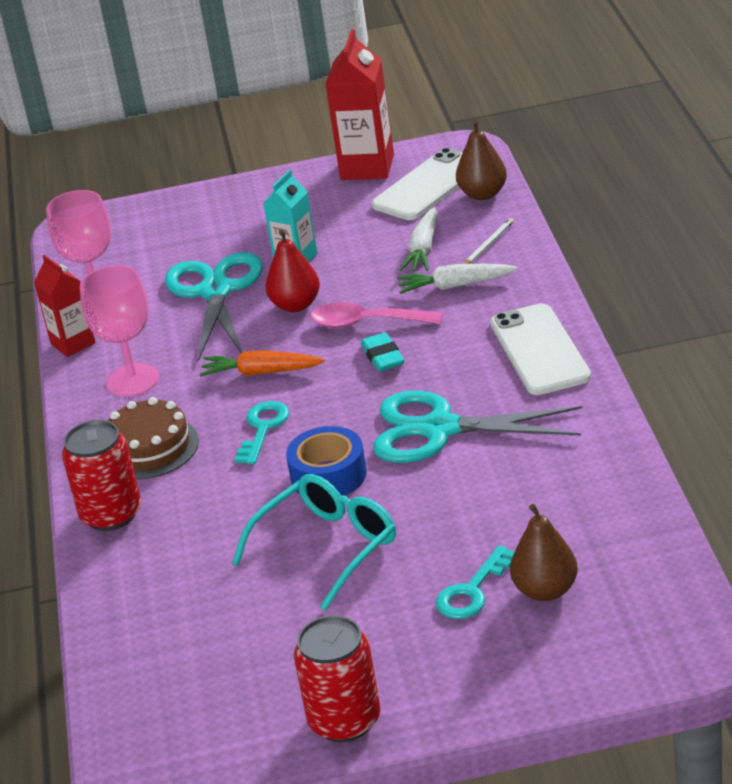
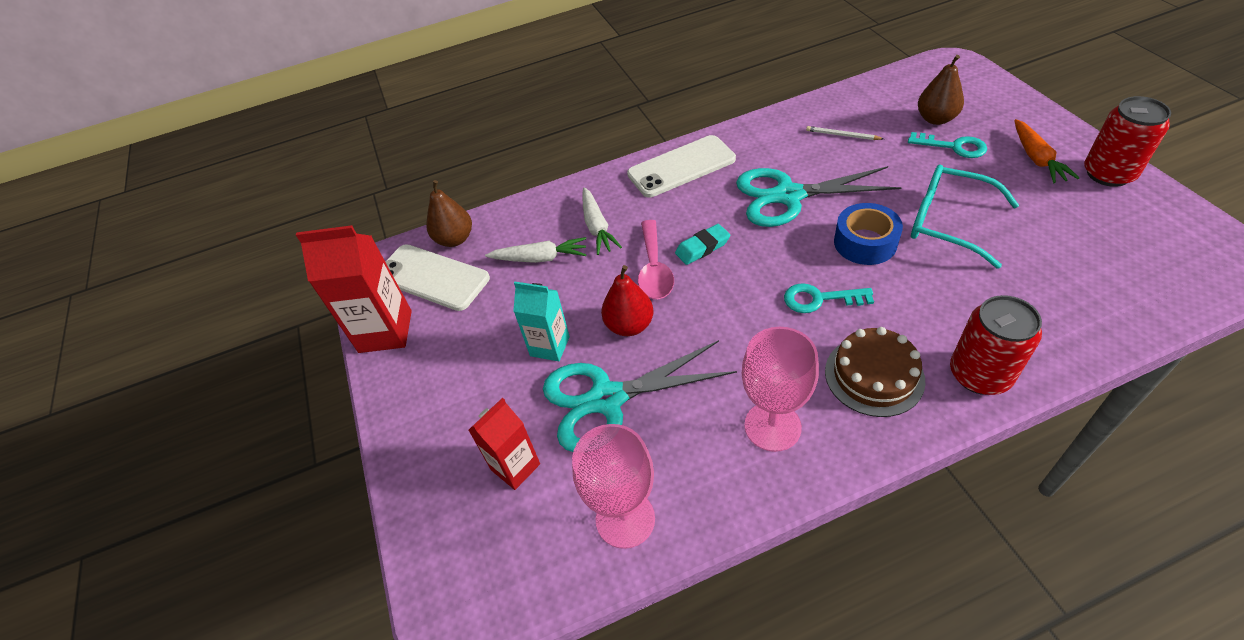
camera: 100 degrees left, 15 degrees up
(73, 343) = (716, 514): red carton -> red carton (515, 467)
(261, 372) = (739, 322): orange carrot -> orange carrot (1036, 158)
(440, 429) = (788, 196): turquoise scissors -> turquoise scissors turned 90 degrees clockwise
(488, 245) = (537, 220): white pencil -> white pencil (842, 135)

